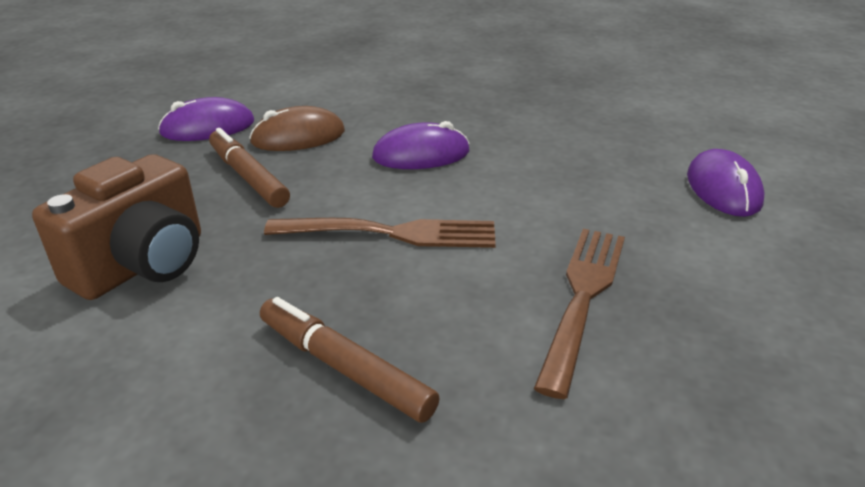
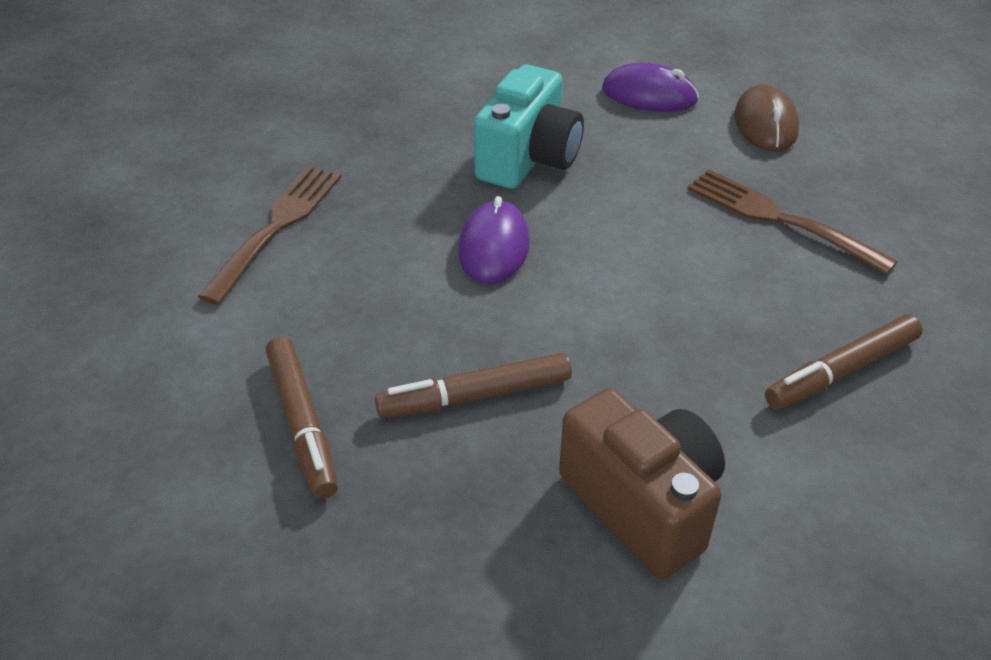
camera: 70 degrees left, 10 degrees up
(208, 127) = (303, 423): purple mouse -> brown marker
(298, 137) = (389, 337): brown mouse -> brown mouse (765, 124)
(390, 233) = (647, 304): brown fork -> brown fork (276, 228)
(550, 148) = (528, 159): none -> turquoise camera

